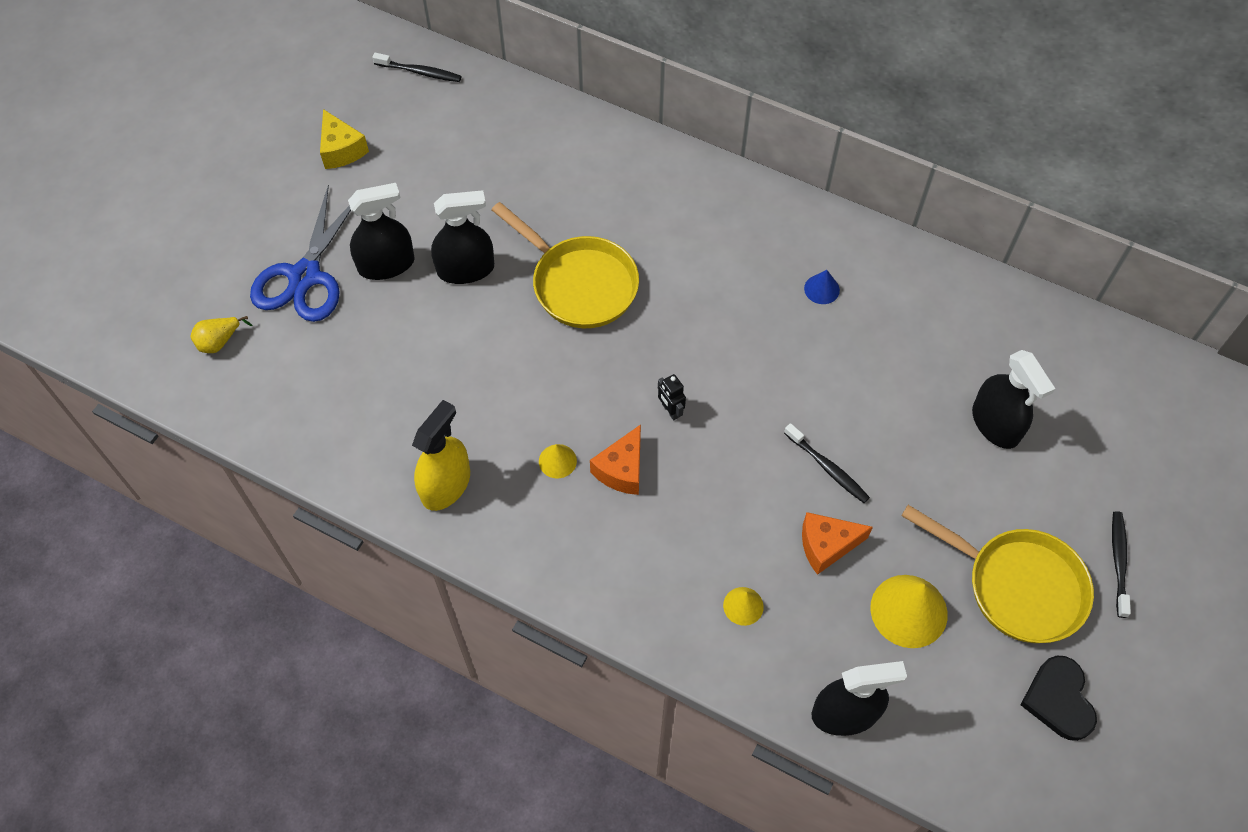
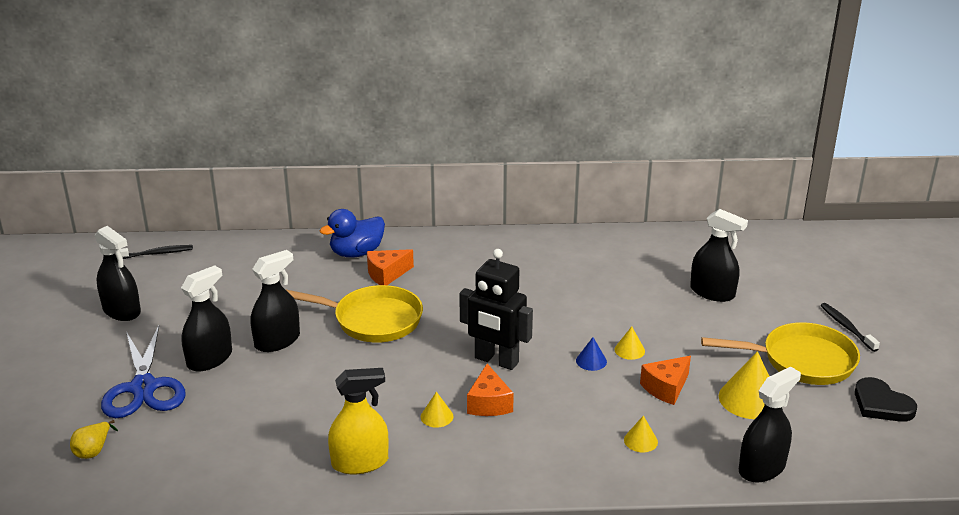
camera: 30 degrees left, 30 degrees down
(341, 150) = (122, 311): yellow cheese -> black spray bottle
(446, 485) = (360, 462): yellow spray bottle -> yellow spray bottle turned 75 degrees clockwise
(627, 166) = (356, 253): none -> blue duck
(639, 217) = (386, 274): none -> orange cheese
(670, 410) = (496, 361): black robot -> black robot, size x2.36
(821, 289) = (544, 268): blue cone -> blue cone (591, 361)
(827, 468) = (629, 350): black toothbrush -> yellow cone

